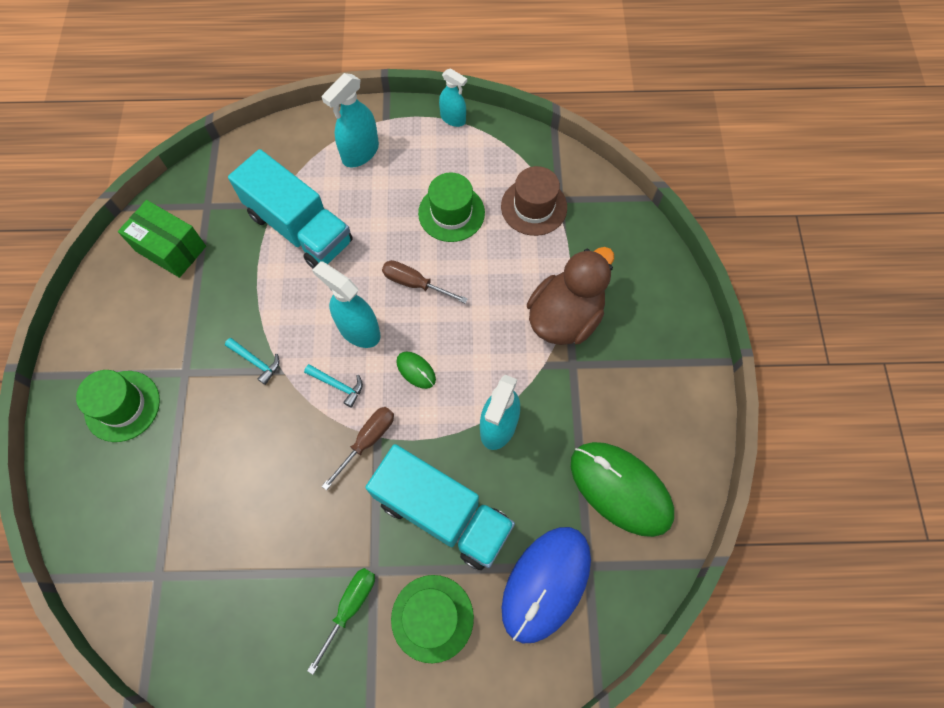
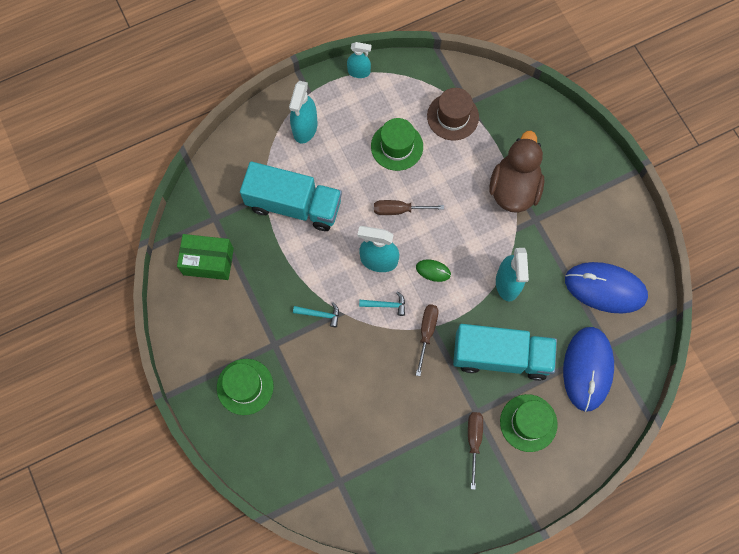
camera: 25 degrees left, 5 degrees up
(350, 607) = (474, 441): green screwdriver -> brown screwdriver
(620, 489) = (605, 288): green mouse -> blue mouse

